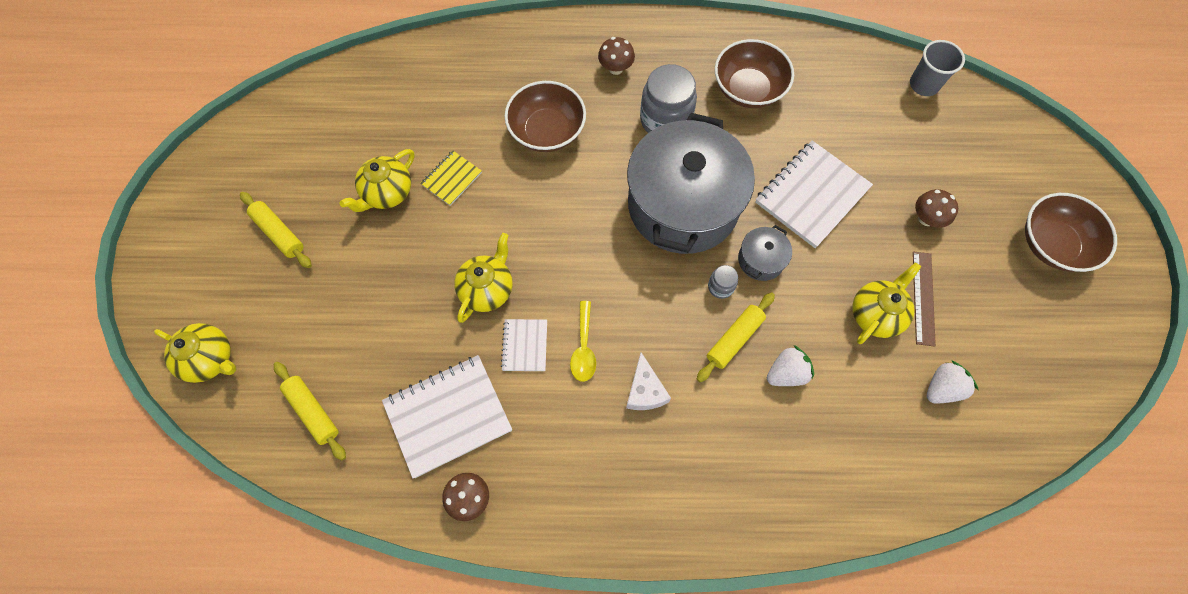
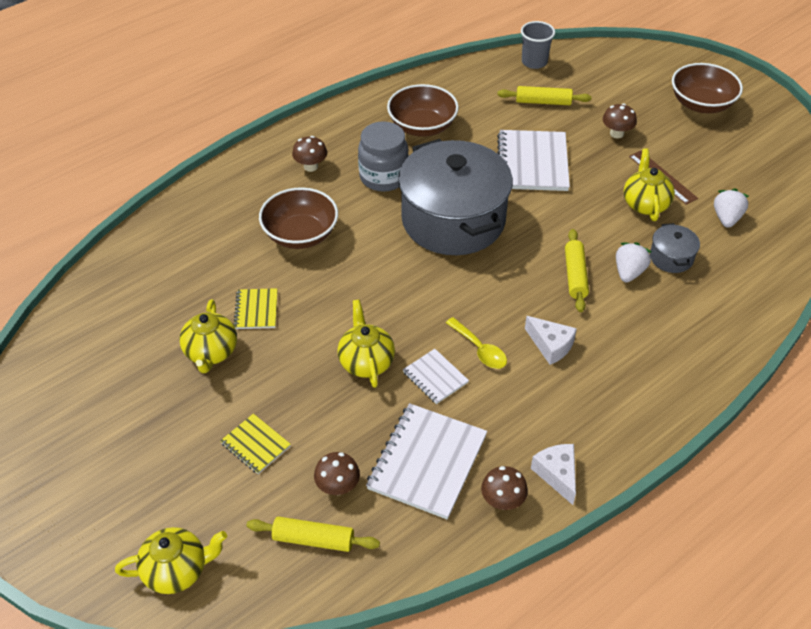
camera: 40 degrees left, 20 degrees down
(279, 233) = (142, 440): yellow rolling pin -> yellow rolling pin (543, 102)
(346, 299) = (255, 445): none -> yellow notebook
(368, 382) = (338, 487): none -> brown mushroom
(532, 512) = (557, 474): none -> white cheese
(720, 287) = (532, 251): grey jar -> none
(761, 260) = (541, 219): grey pot -> grey pot (671, 258)

